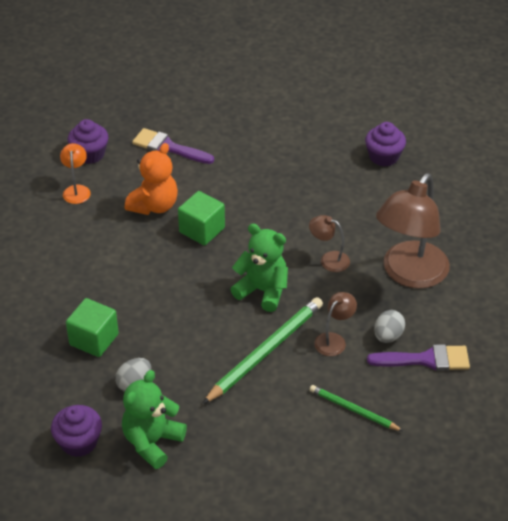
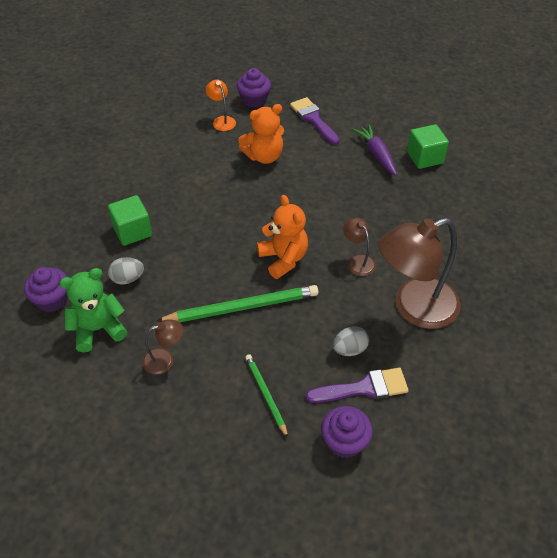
camera: 35 degrees right, 5 degrees up
(77, 190) = (222, 120): orange lamp -> orange lamp turned 60 degrees counterclockwise
(202, 230) = (281, 190): green cube -> green cube (425, 157)
(259, 154) = (376, 154): none -> purple carrot
(262, 291) = (283, 259): green teddy bear -> orange teddy bear
(334, 340) = (303, 328): brown lamp -> brown lamp (165, 360)
(384, 157) = (478, 201): purple cupcake -> purple cupcake (344, 442)
(426, 360) = (364, 388): purple brush -> purple brush turned 45 degrees counterclockwise

